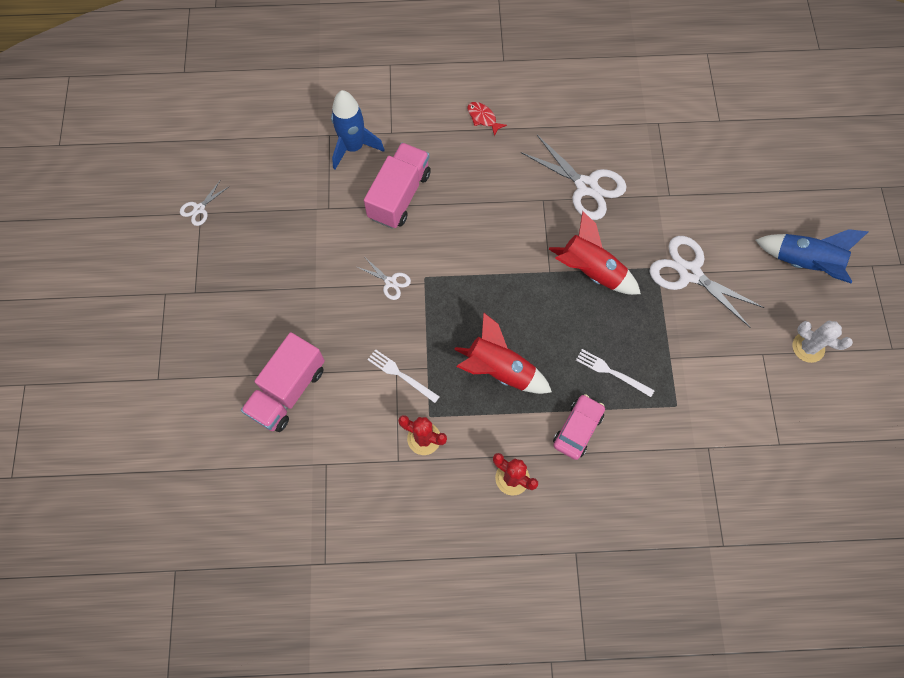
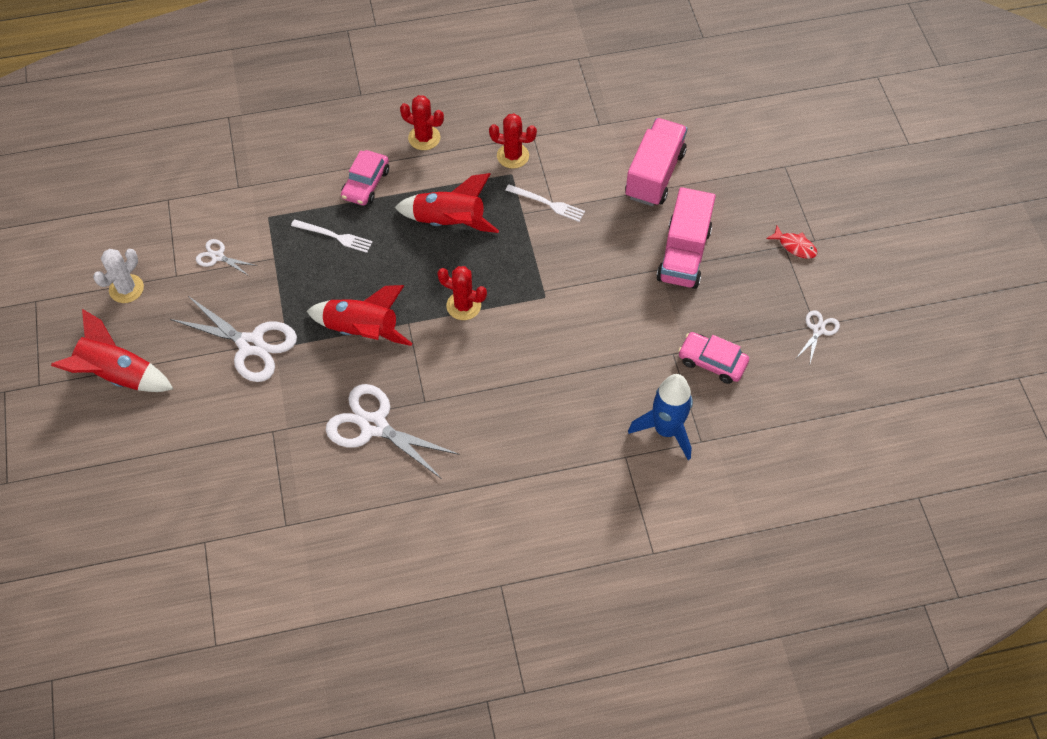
camera: 170 degrees right, 10 degrees down
(298, 196) = (712, 362): none -> pink car
(390, 282) = (580, 286): white scissors -> white scissors (217, 256)
(399, 195) = (595, 380): pink truck -> pink truck (683, 255)
(483, 118) = (514, 495): red fish -> red fish (795, 246)
(498, 280) = (463, 306): none -> red cactus
(804, 263) = (118, 375): blue rocket -> red rocket
(808, 347) = (126, 289): white cactus -> white cactus turned 75 degrees counterclockwise

